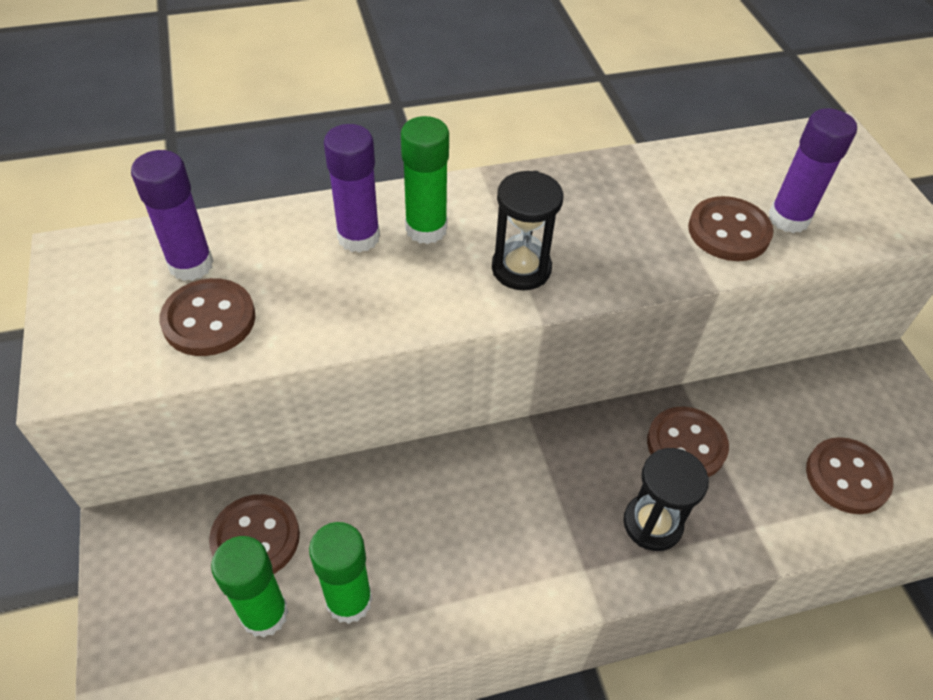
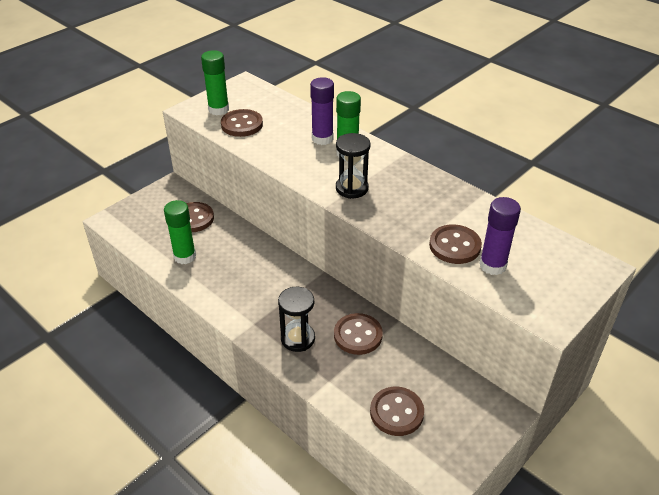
camera: 60 degrees right, 10 degrees down
(191, 264) = (265, 108): purple glue stick -> none
(264, 614) = (163, 237): green glue stick -> green glue stick (218, 109)

